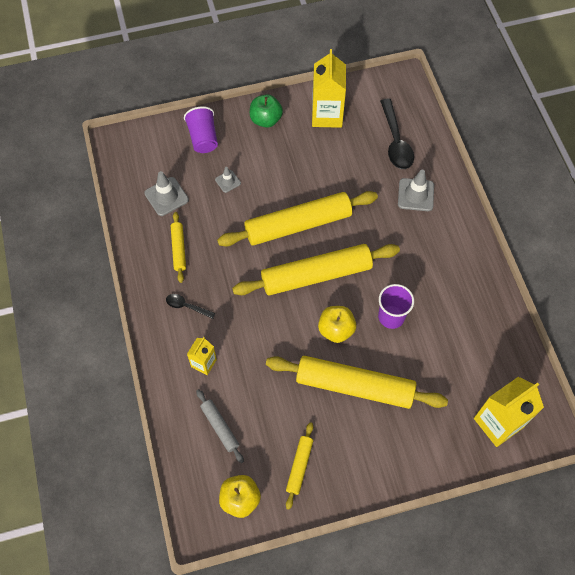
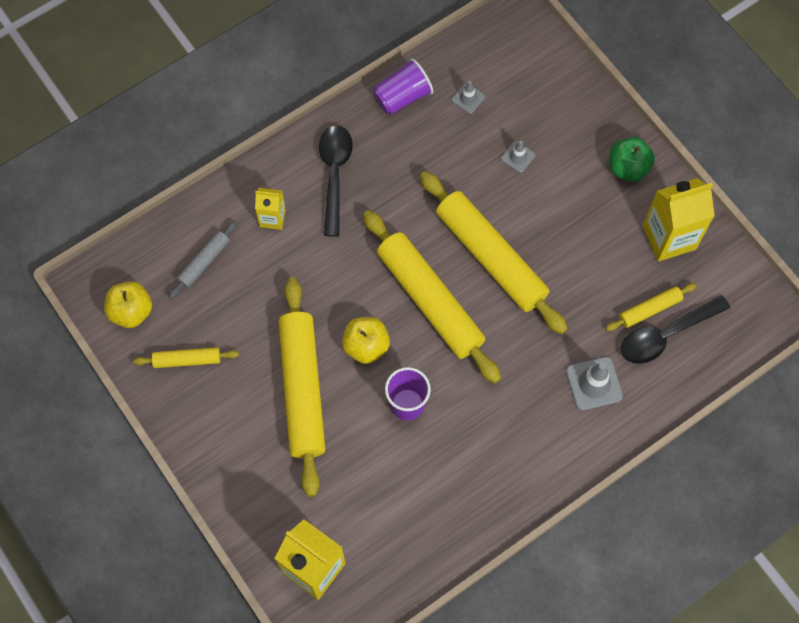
camera: 70 degrees right, 5 degrees up
(166, 196) = (468, 98): grey traffic cone -> grey traffic cone, size x0.59
(178, 249) = (403, 138): yellow rolling pin -> yellow rolling pin (649, 309)
(187, 306) = (334, 174): black spoon -> black spoon, size x1.87
(203, 138) = (567, 107): purple cup -> purple cup (402, 97)

